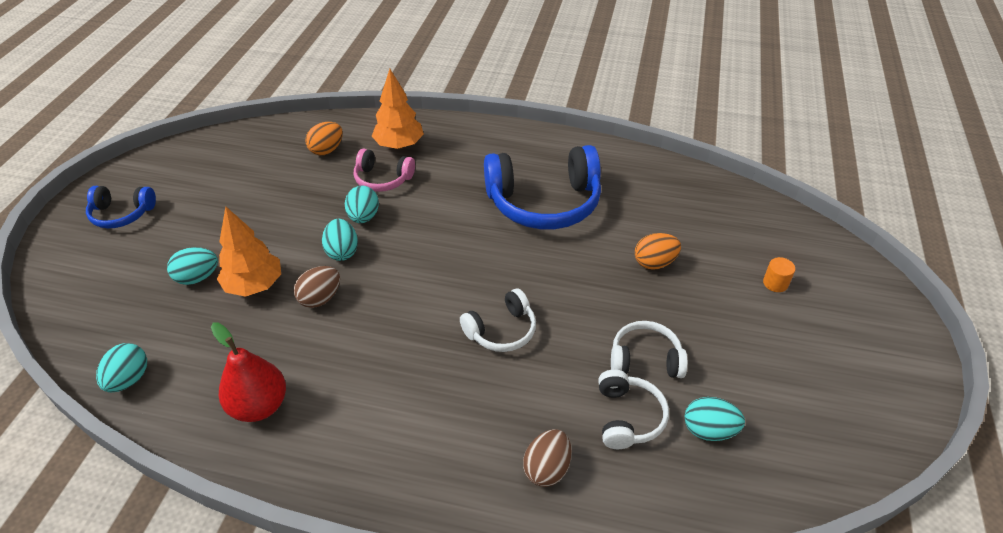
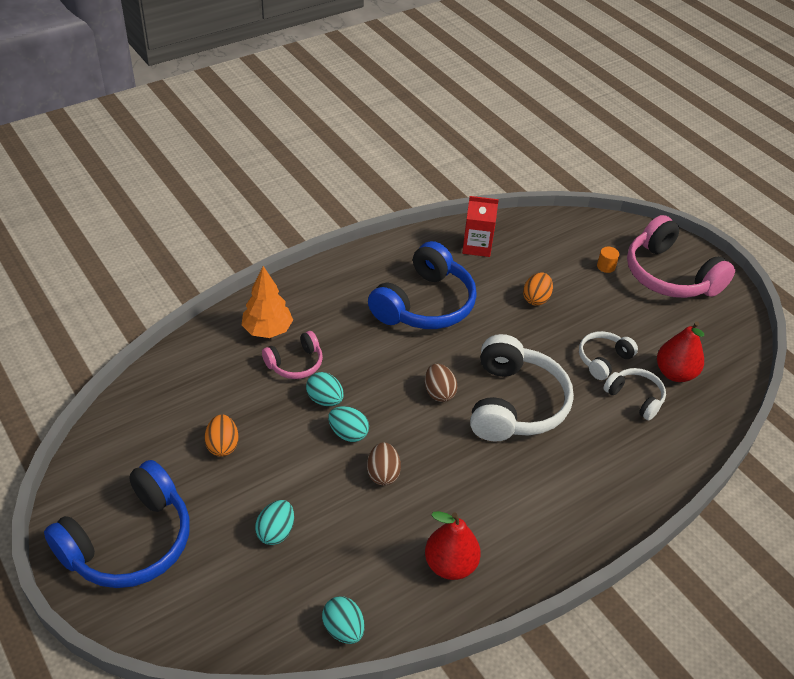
camera: 50 degrees left, 0 degrees up
(122, 214) = (129, 542): blue headphones -> blue headphones, size x1.92
(254, 285) = (326, 503): orange tree -> none
(327, 150) = (217, 372): orange egg -> orange egg (223, 445)
(501, 331) = (515, 404): white headphones -> white headphones, size x1.92
(547, 468) = (636, 456): brown egg -> brown egg (439, 393)
(660, 188) = (477, 246): none -> red carton
(709, 430) = (675, 373): turquoise egg -> red pear
(845, 338) = (669, 275): none -> pink headphones

